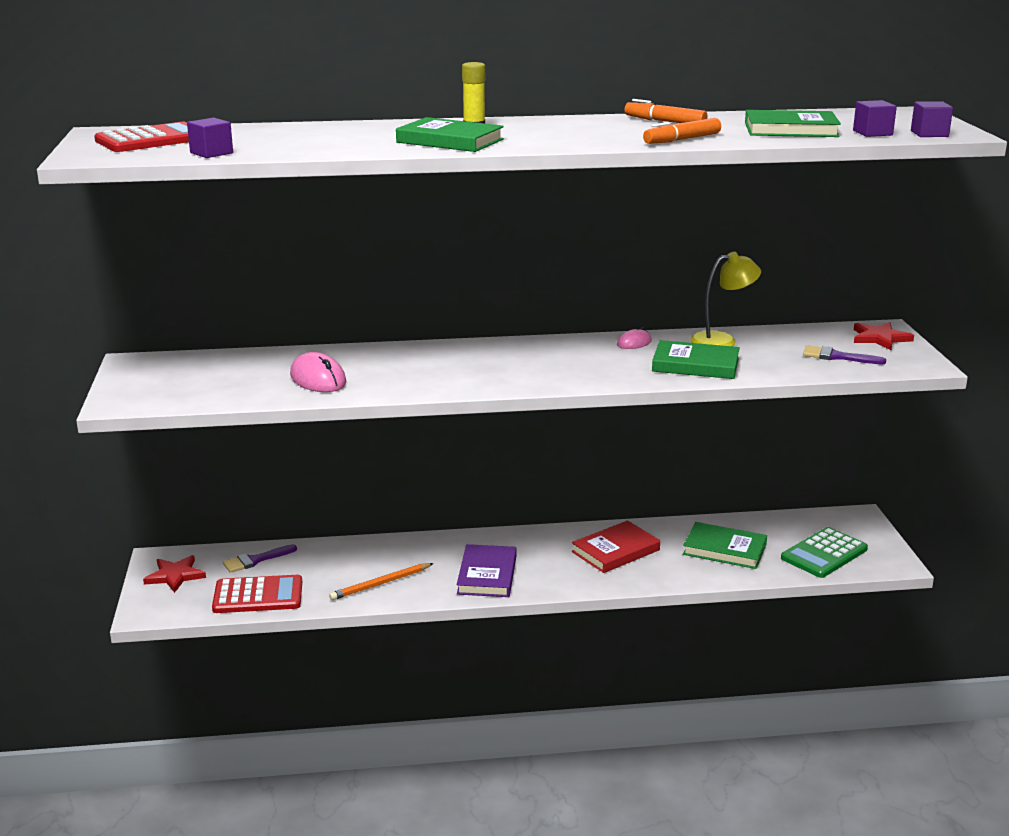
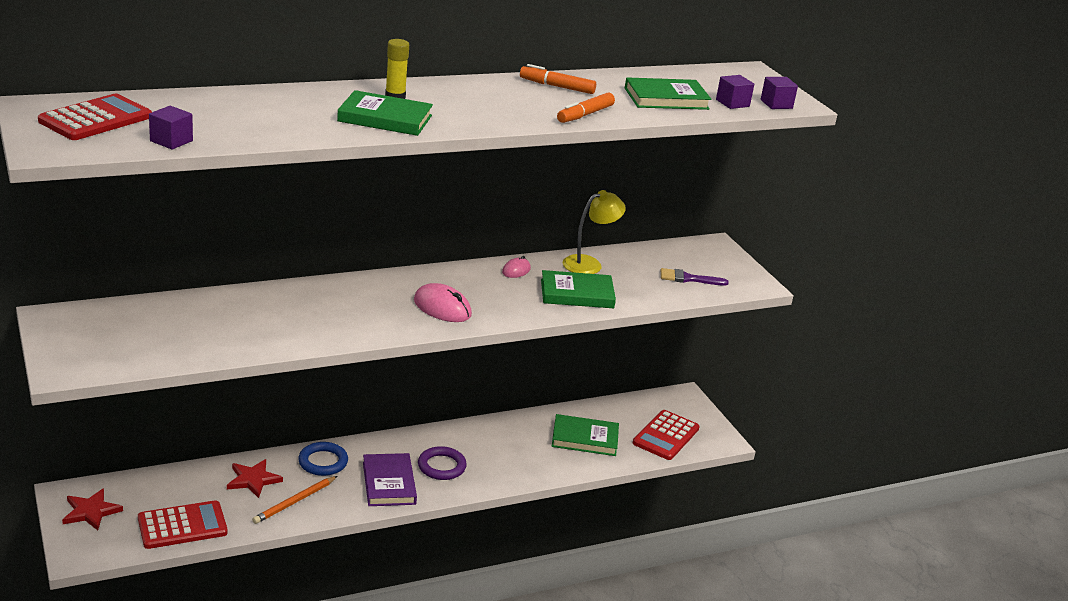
camera: 20 degrees left, 5 degrees up
(255, 560) = (165, 487): purple brush -> none
(318, 379) = (248, 329): pink mouse -> pink mouse (442, 308)
(424, 550) = (323, 462): none -> blue ring
(551, 564) = (441, 466): none -> purple ring
(615, 551) = (493, 448): red book -> none
(824, 554) = (666, 436): green calculator -> red calculator
(880, 338) = (715, 256): red star -> red star (253, 480)

